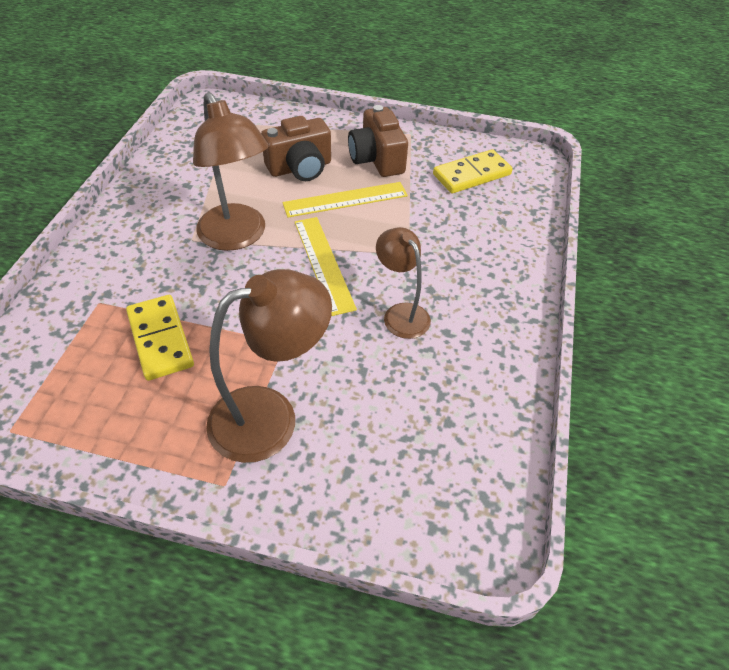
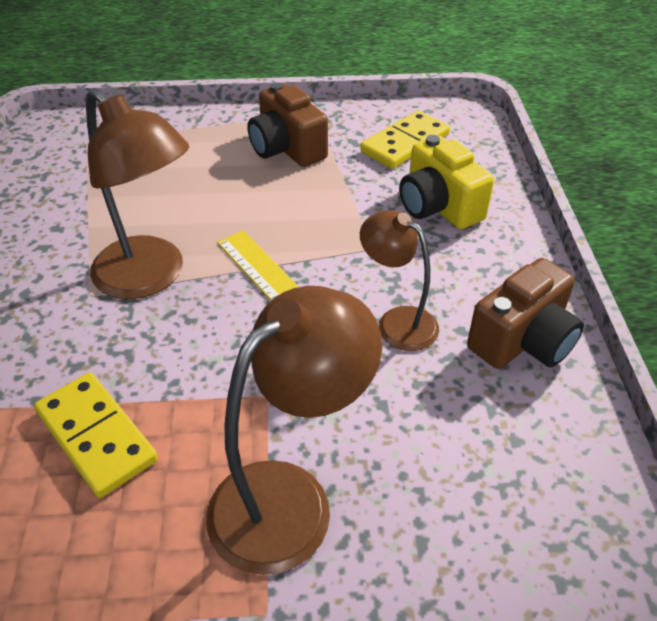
camera: 15 degrees left, 5 degrees down
(300, 168) = (197, 177): brown camera -> brown camera (522, 341)
(345, 199) = (269, 202): yellow ruler -> none
(474, 232) = (438, 206): none -> yellow camera

